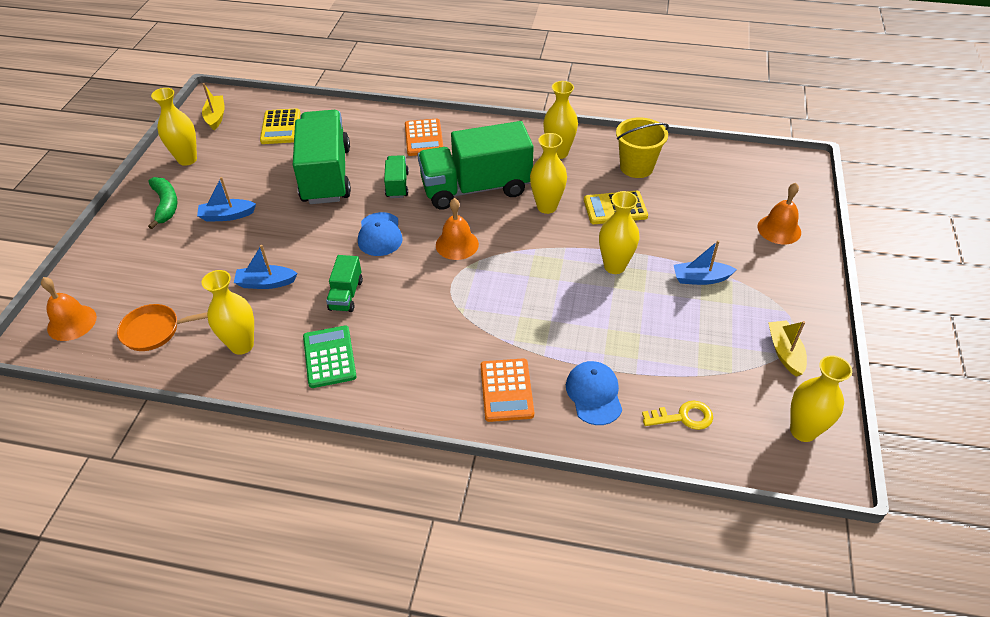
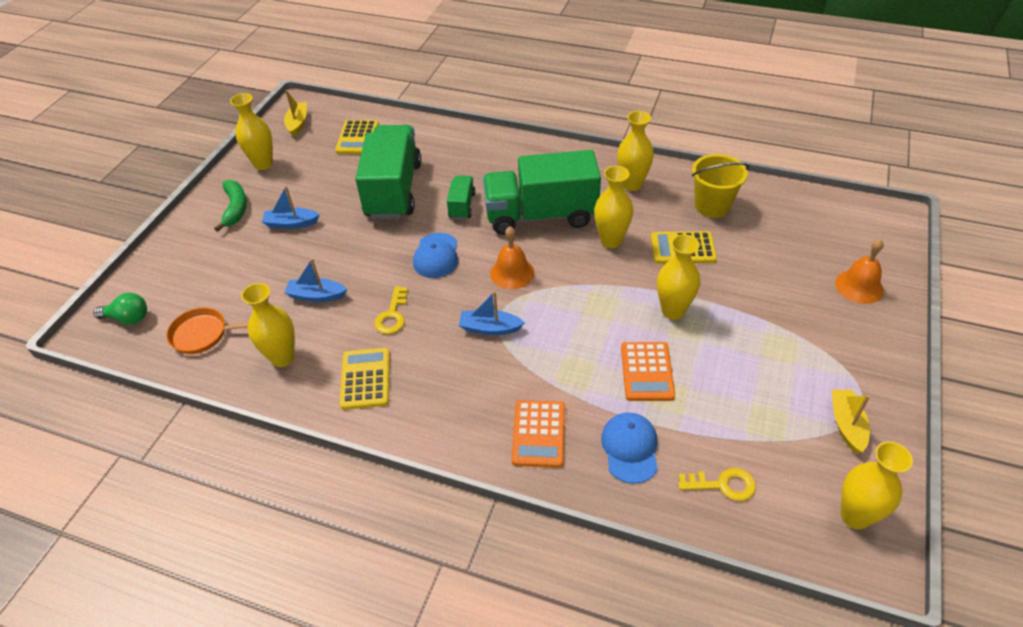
camera: 10 degrees right, 0 degrees up
(72, 322) = (128, 318): orange bell -> green light bulb
(329, 357) = (365, 379): green calculator -> yellow calculator
(346, 295) = (392, 315): green truck -> yellow key
(424, 138) = (496, 159): orange calculator -> orange calculator (647, 372)
(700, 278) = (764, 333): blue boat -> blue boat (490, 328)

